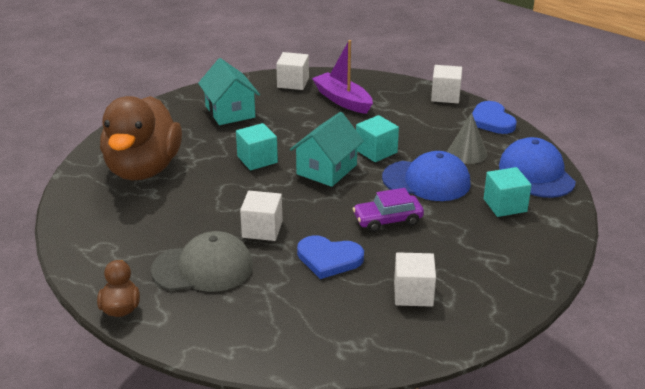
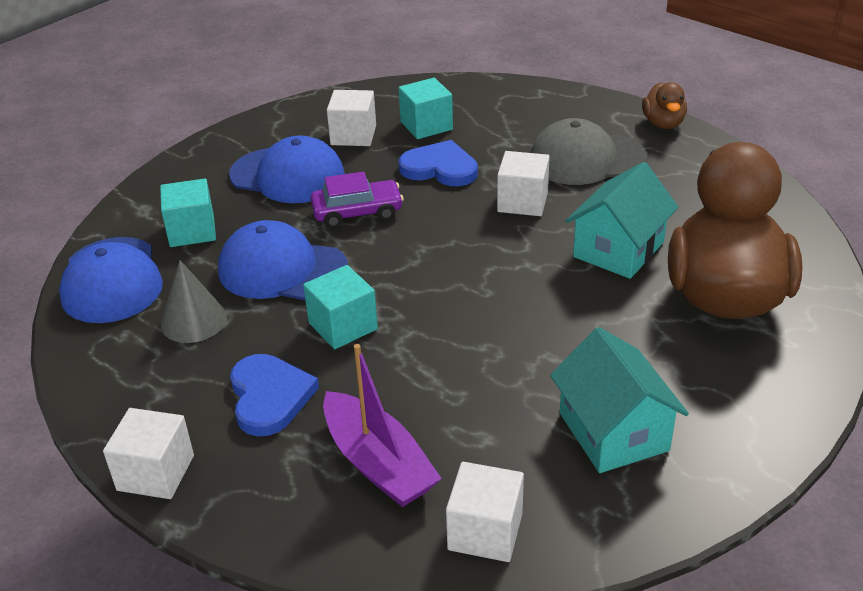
camera: 175 degrees left, 5 degrees up
(257, 159) = (542, 312): turquoise cube -> turquoise cube (426, 125)
(327, 169) = (430, 291): turquoise house -> turquoise house (618, 249)
(455, 251) = (287, 176): none -> blue cap
(491, 120) = (106, 396): blue heart -> blue heart (269, 397)

